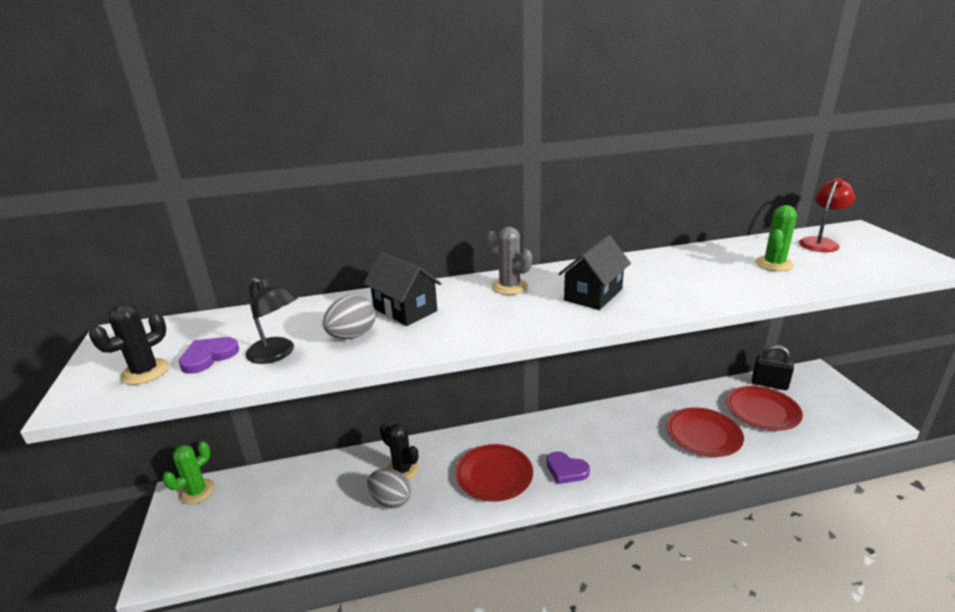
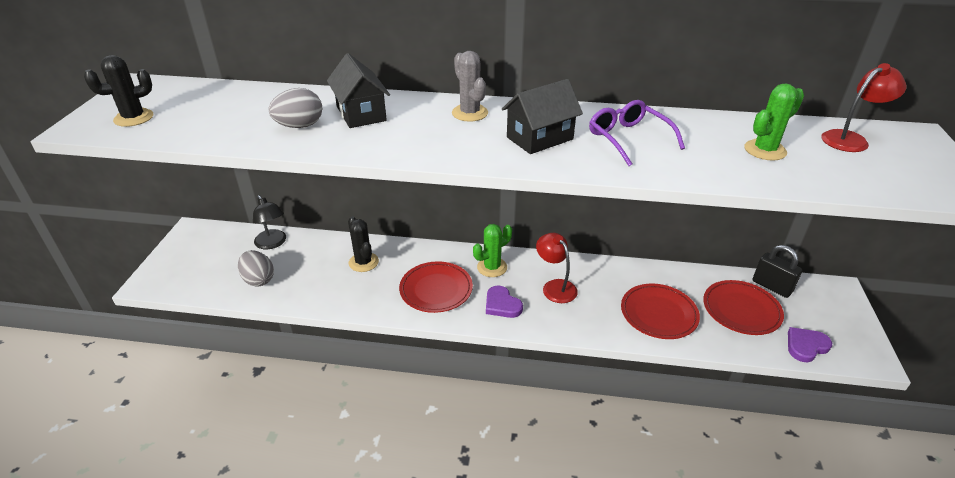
camera: 20 degrees right, 10 degrees up
(197, 492) = (204, 232): green cactus -> green cactus (492, 267)
(208, 357) = (184, 117): purple heart -> purple heart (806, 346)
(277, 354) = (232, 127): black lamp -> black lamp (273, 243)
(391, 500) = (339, 283): grey egg -> grey egg (258, 279)
(601, 437) = (555, 286): none -> red lamp
(666, 278) = (629, 139): none -> purple glasses

